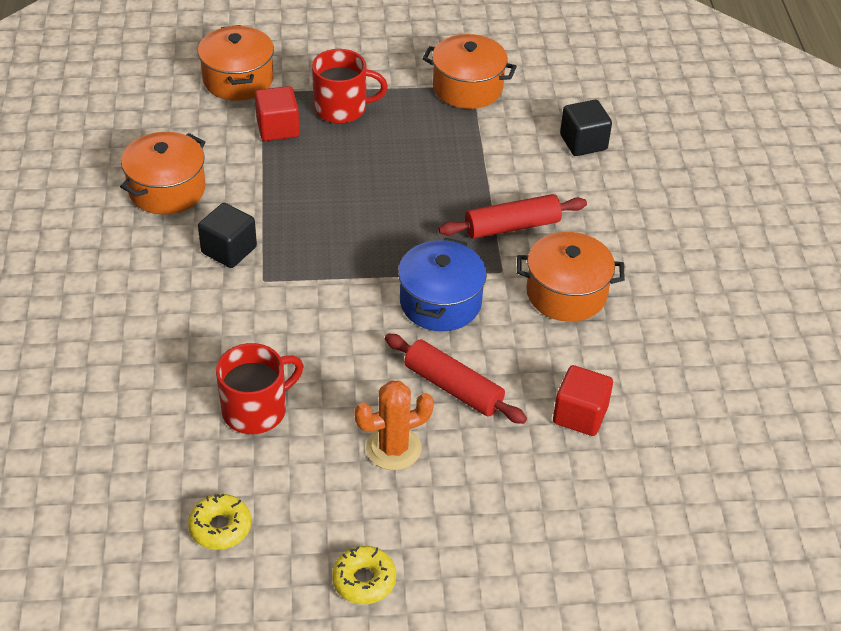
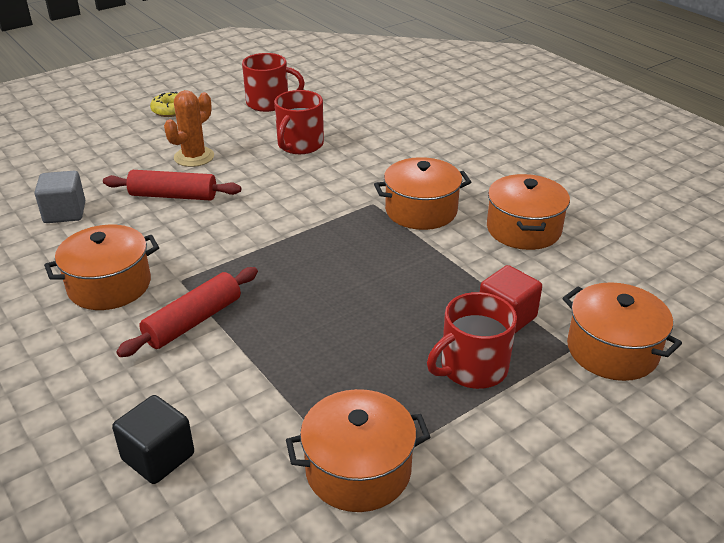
camera: 150 degrees right, 10 degrees down
(220, 527) = (269, 103): yellow donut -> red mug
(229, 250) = (421, 211): black cube -> orange pot
(440, 302) = (220, 239): blue pot -> none
(580, 415) = (65, 213): red cube -> grey cube

